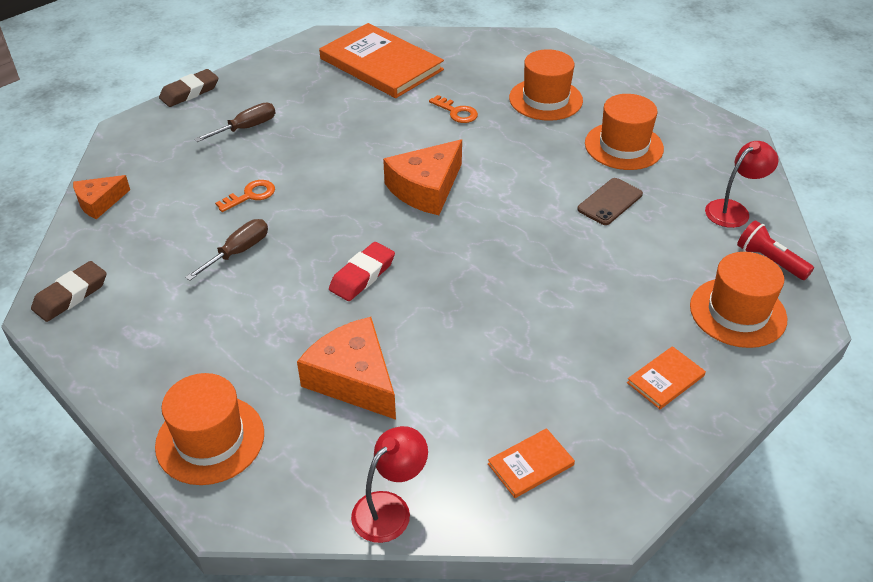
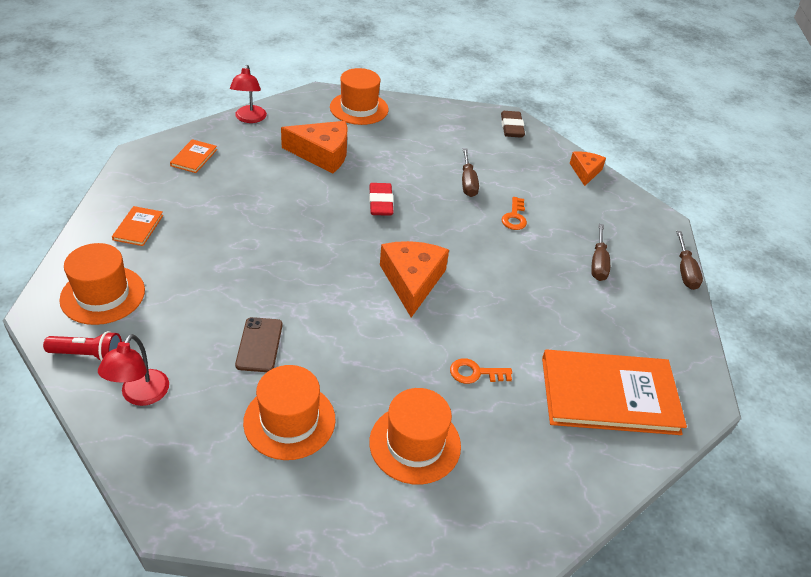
camera: 135 degrees right, 0 degrees up
(189, 92) = (685, 271): brown eraser -> brown screwdriver

